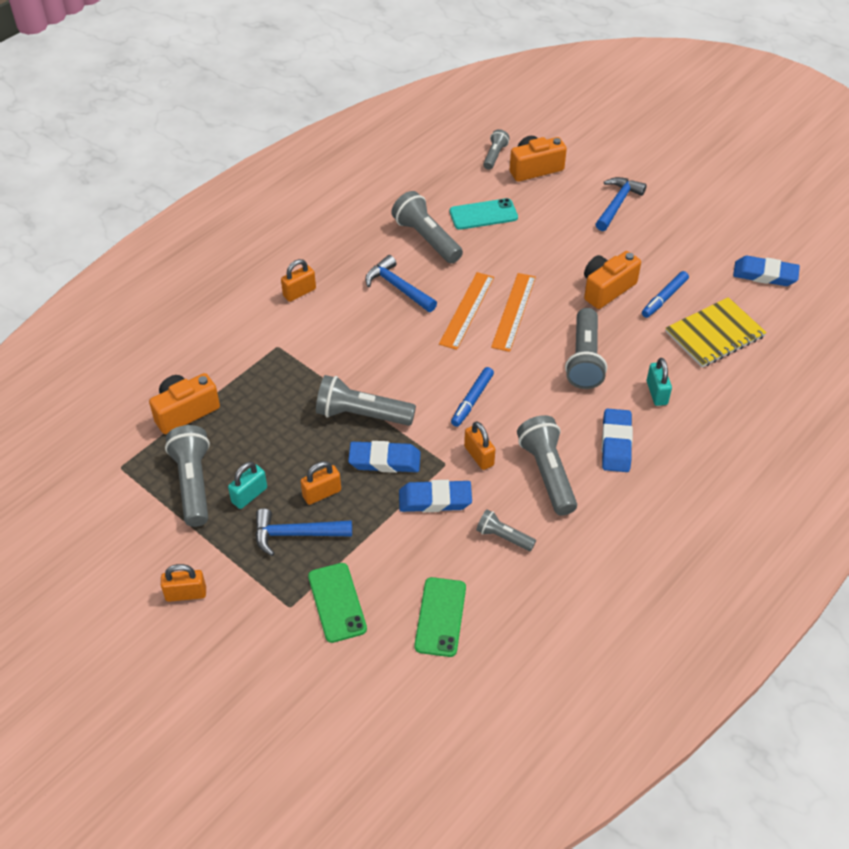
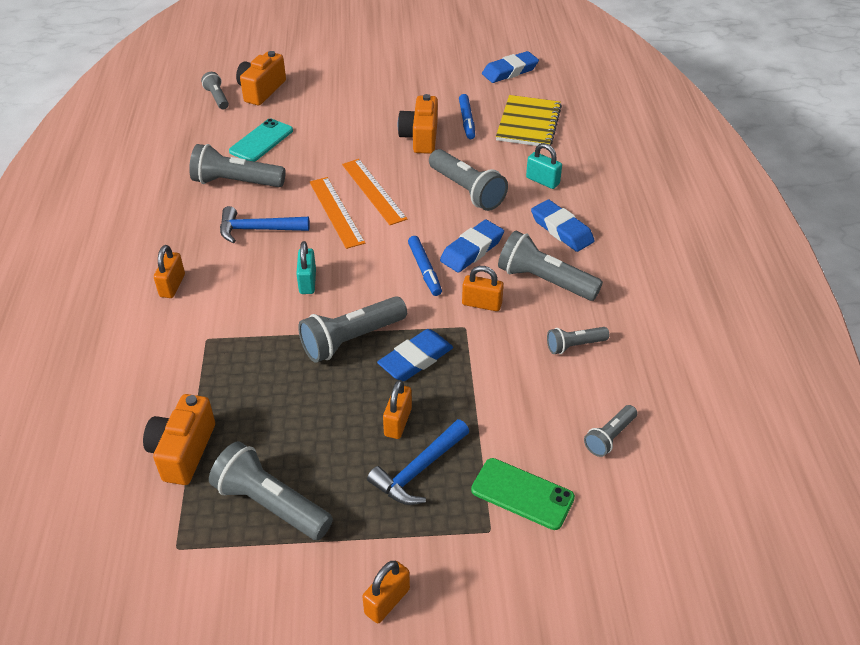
camera: 45 degrees left, 5 degrees down
(249, 495) = (336, 472): turquoise padlock -> turquoise padlock (307, 282)
(435, 500) = (492, 358): blue eraser -> blue eraser (472, 250)
(440, 617) = (609, 437): green phone -> grey flashlight
(617, 204) = (355, 81): blue hammer -> none

